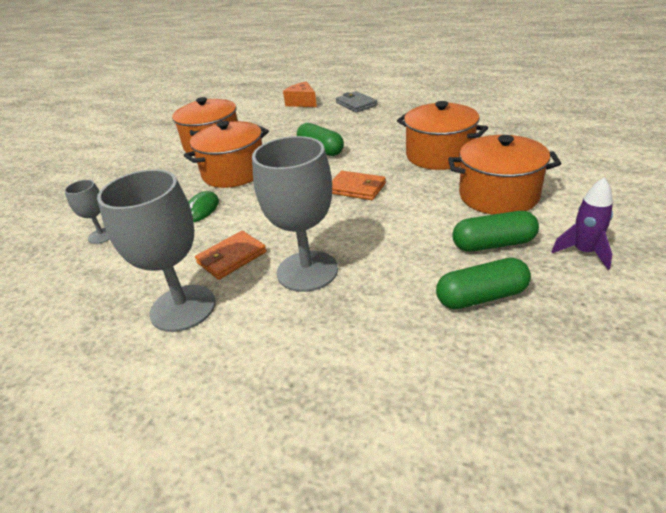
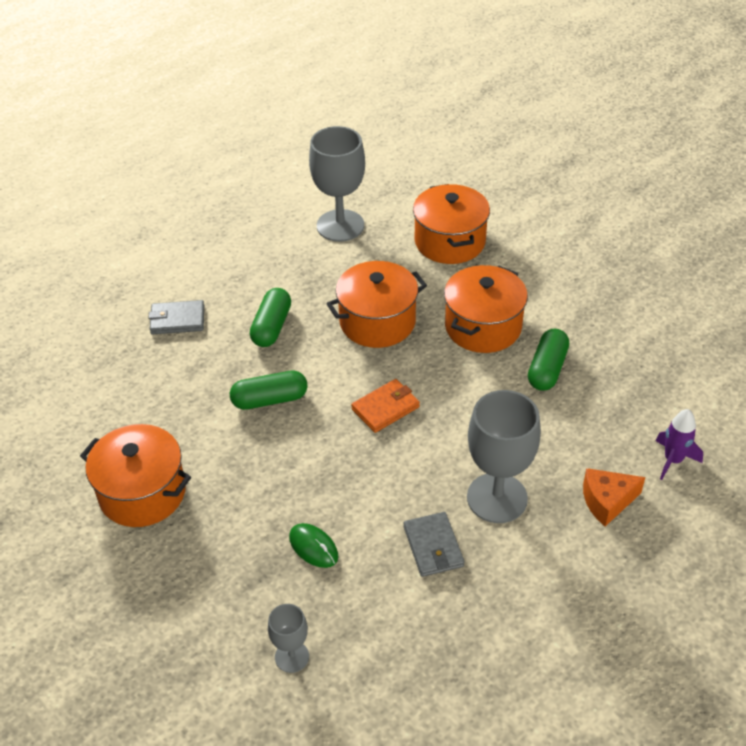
camera: 65 degrees left, 10 degrees up
(183, 308) = (488, 605): grey goblet -> grey goblet (340, 226)
(231, 258) = (433, 546): orange wallet -> grey wallet
(234, 172) = (249, 493): orange pot -> orange pot (450, 241)
(302, 102) = (108, 363): orange cheese -> orange cheese (607, 501)
(481, 297) = (602, 410): green capsule -> green capsule (271, 327)
(584, 252) = (592, 330): purple rocket -> purple rocket (673, 460)

